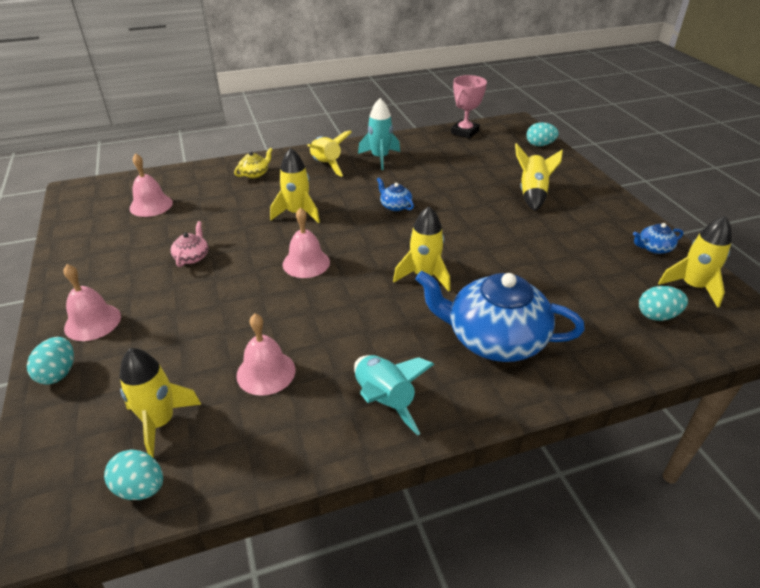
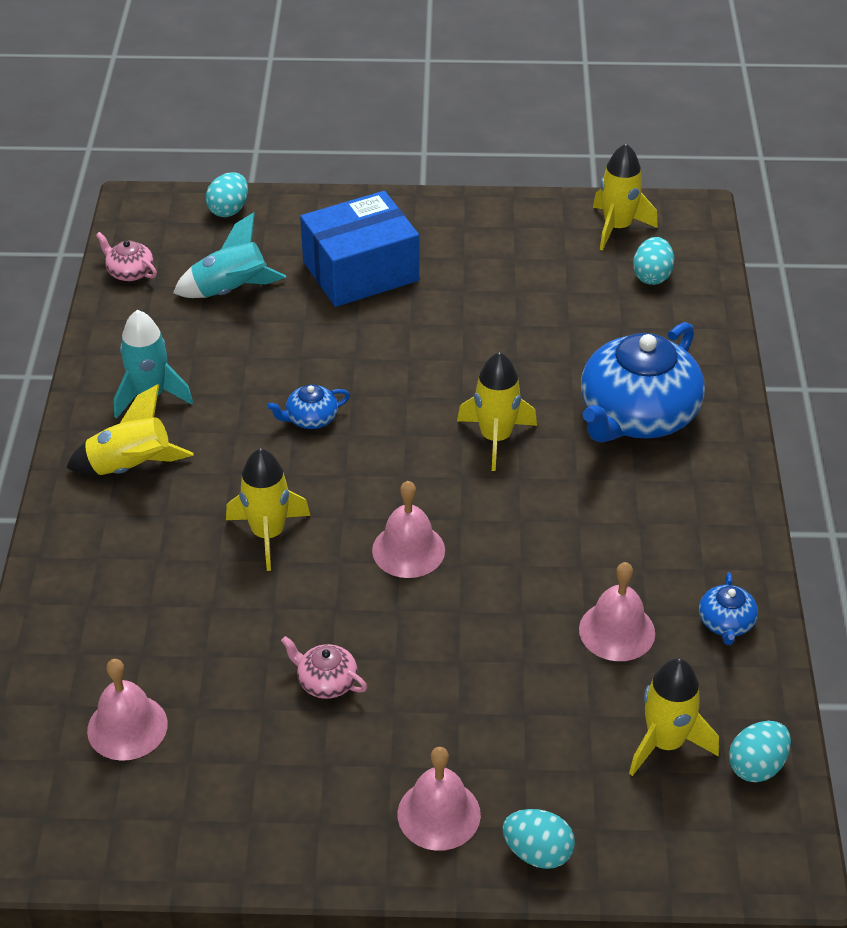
camera: 70 degrees left, 5 degrees up
(255, 174) = (101, 566): yellow teapot -> none
(384, 400) = (699, 535): turquoise rocket -> turquoise rocket (231, 291)
(464, 132) = (130, 272): pink trophy -> pink teapot
(532, 194) = (360, 271): yellow rocket -> blue box
(653, 248) = (536, 221): blue teapot -> blue teapot (726, 623)

